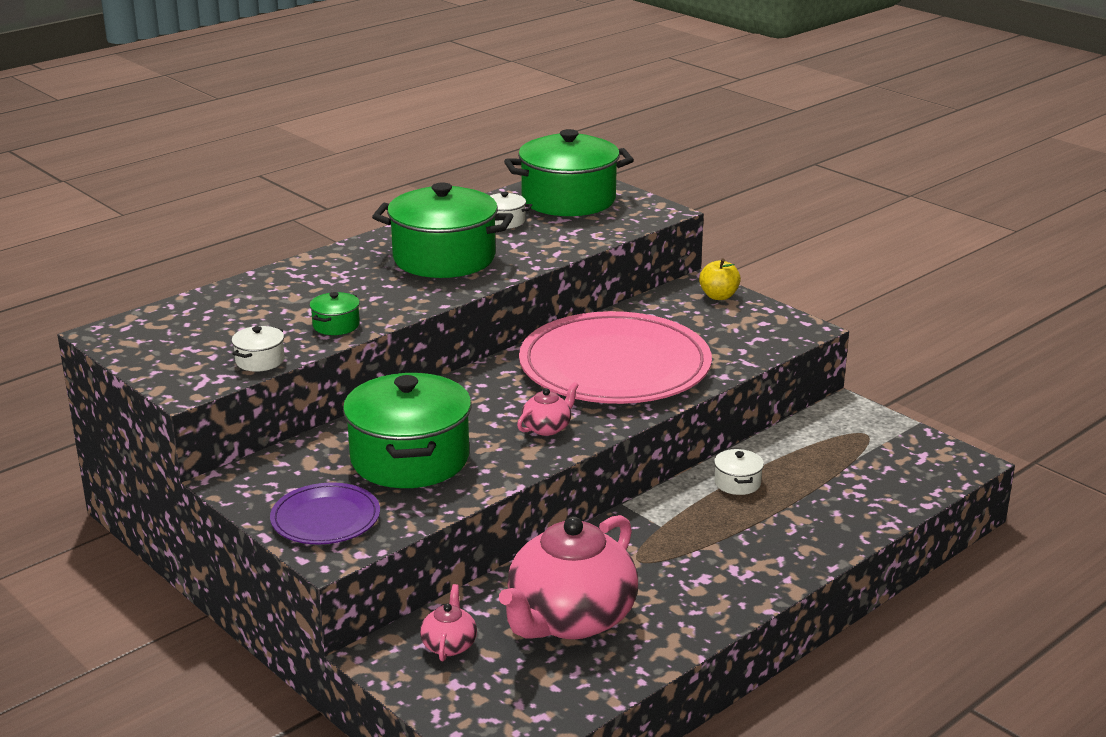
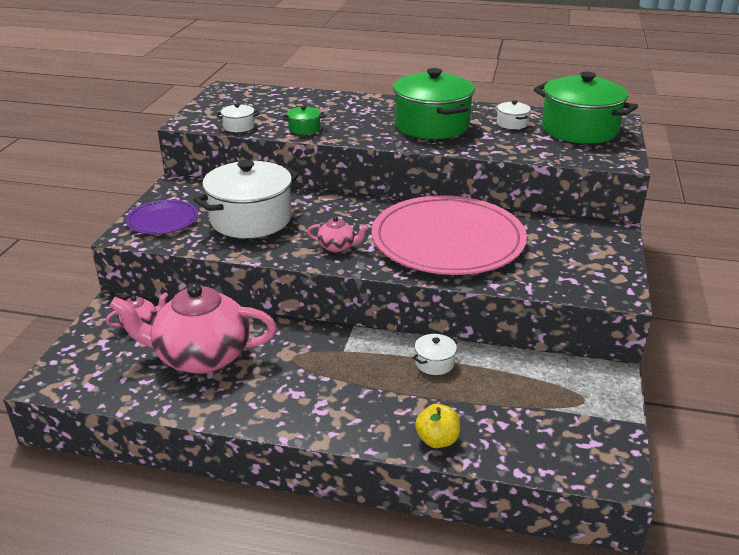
camera: 55 degrees right, 5 degrees up
(410, 459) = (251, 219): green pot -> white pot
(718, 296) = (609, 242): yellow apple -> yellow apple (437, 440)

